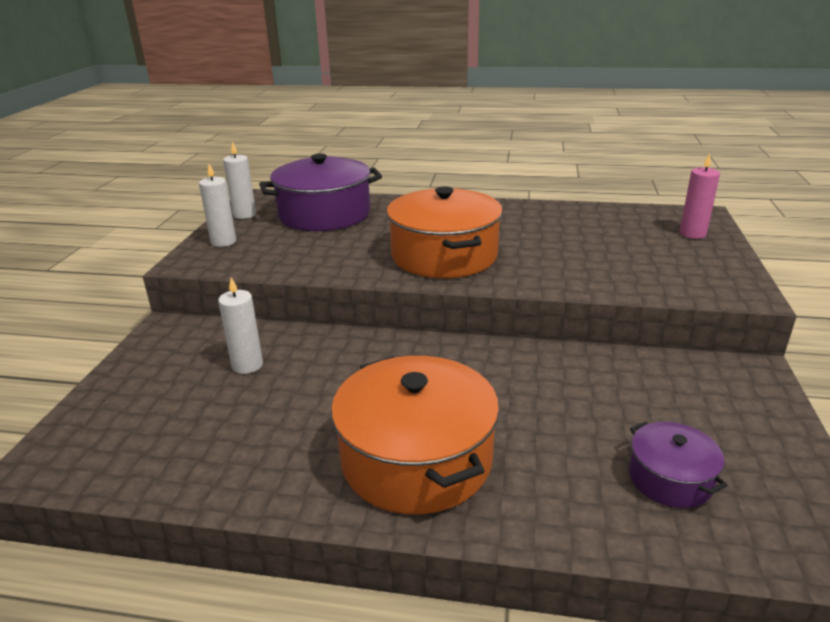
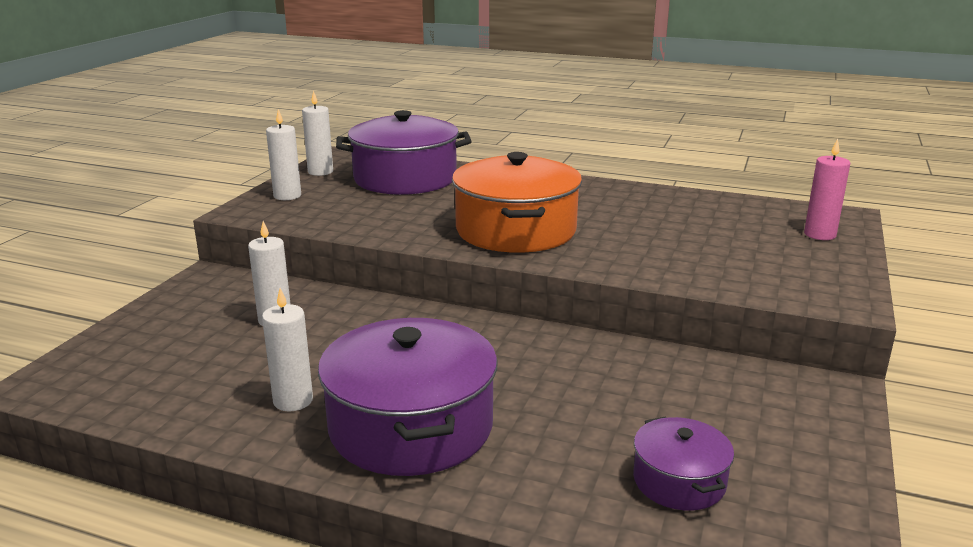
camera: 10 degrees right, 5 degrees down
(296, 448) = (293, 401): none -> white candle
(416, 459) = (411, 426): orange pot -> purple pot

